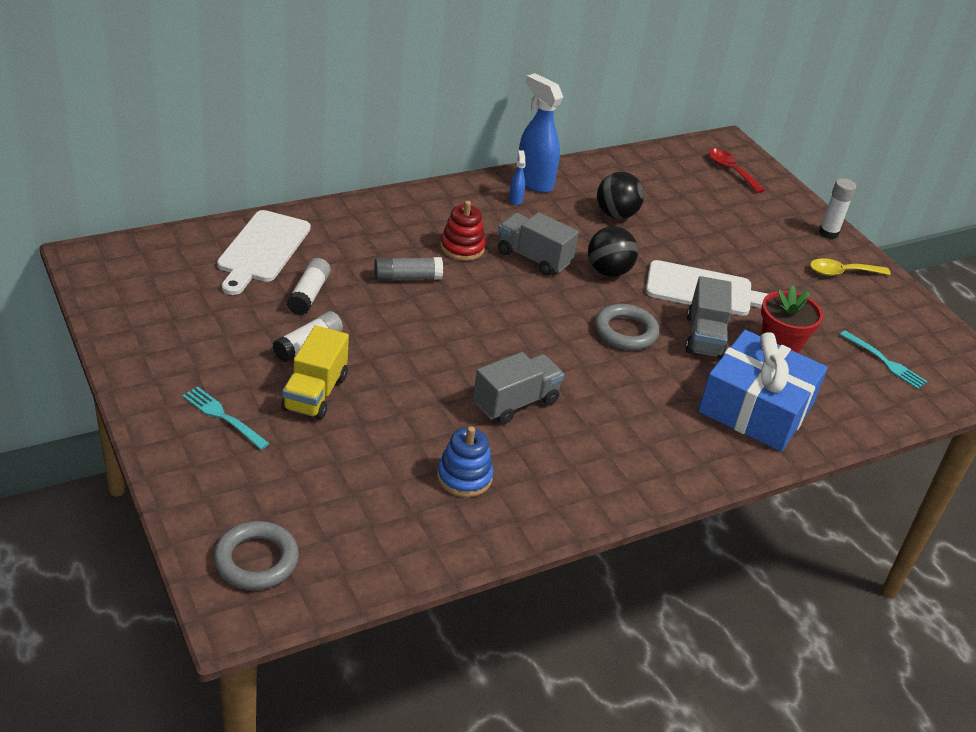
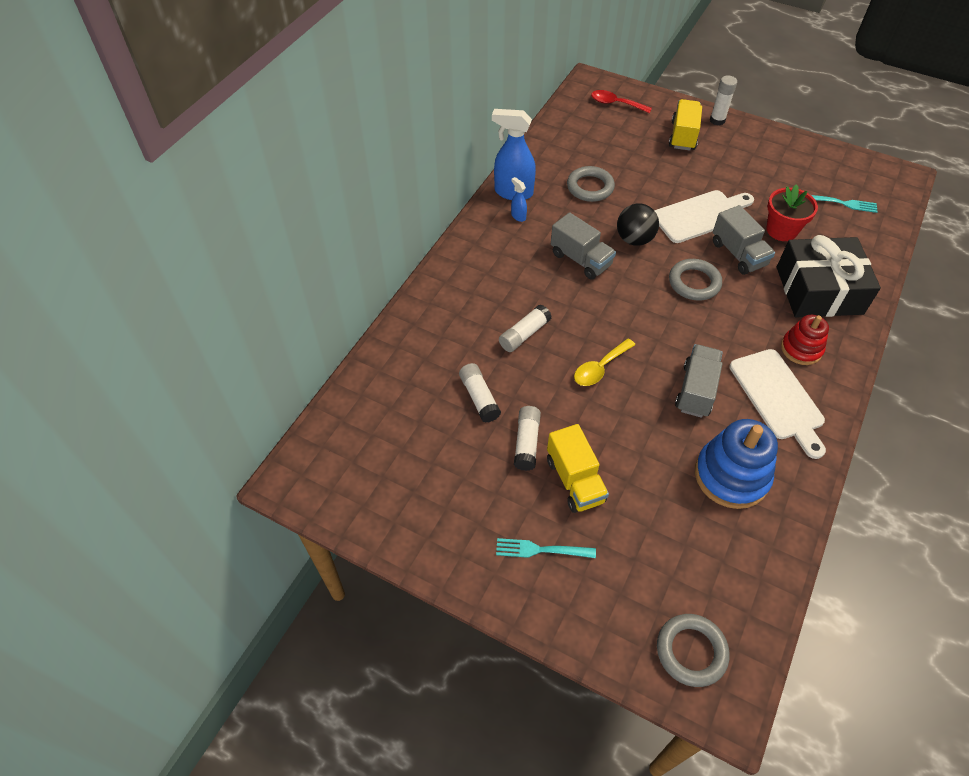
camera: 30 degrees left, 15 degrees up
(262, 250) = (404, 380): white cutting board -> white cutting board (778, 398)
(407, 278) = (524, 334): grey glue stick -> white glue stick
(462, 248) = (530, 282): red stacking toy -> red stacking toy (801, 349)
(464, 477) = (731, 475): blue stacking toy -> blue stacking toy, size x1.62
(533, 258) = (581, 259): grey truck -> grey truck turned 135 degrees counterclockwise
(616, 215) = (590, 187): black ball -> grey ring
(756, 408) = (819, 290): blue gift -> black gift
(771, 226) = (683, 136): none -> yellow truck
(842, 272) = (754, 148): yellow spoon -> yellow spoon (600, 368)

